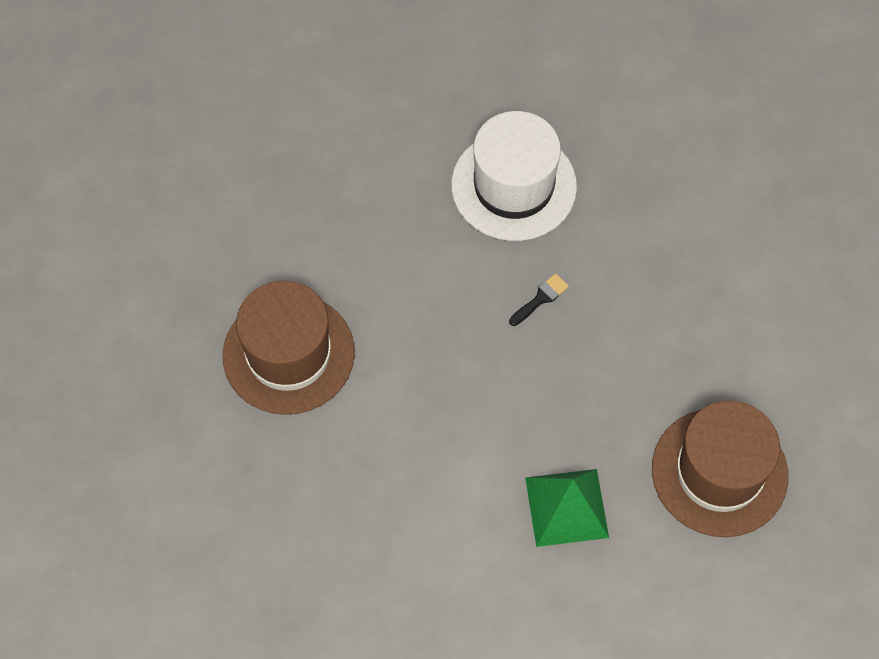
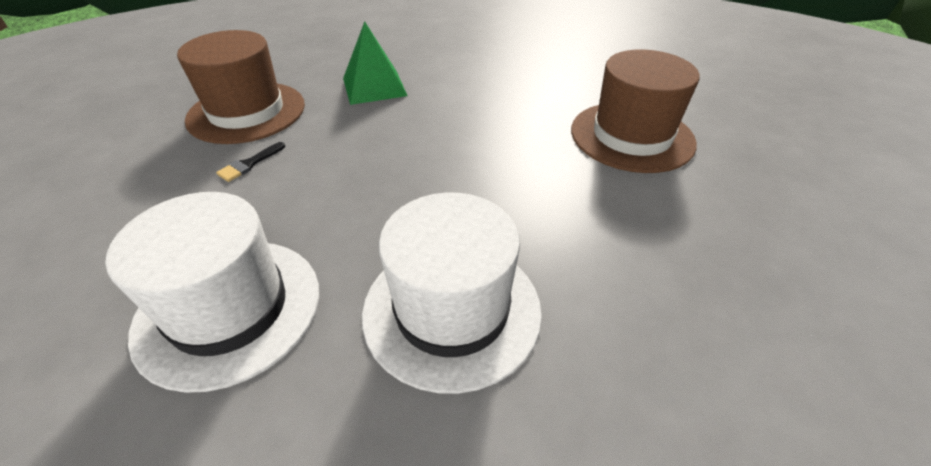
camera: 170 degrees right, 20 degrees down
(541, 298) = (404, 199): black brush -> black brush (249, 164)
(671, 210) = (229, 309): none -> white hat

